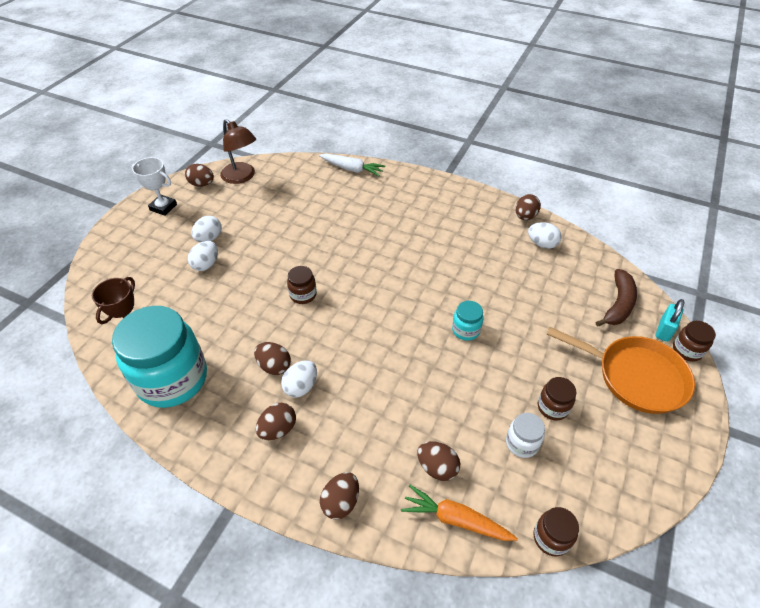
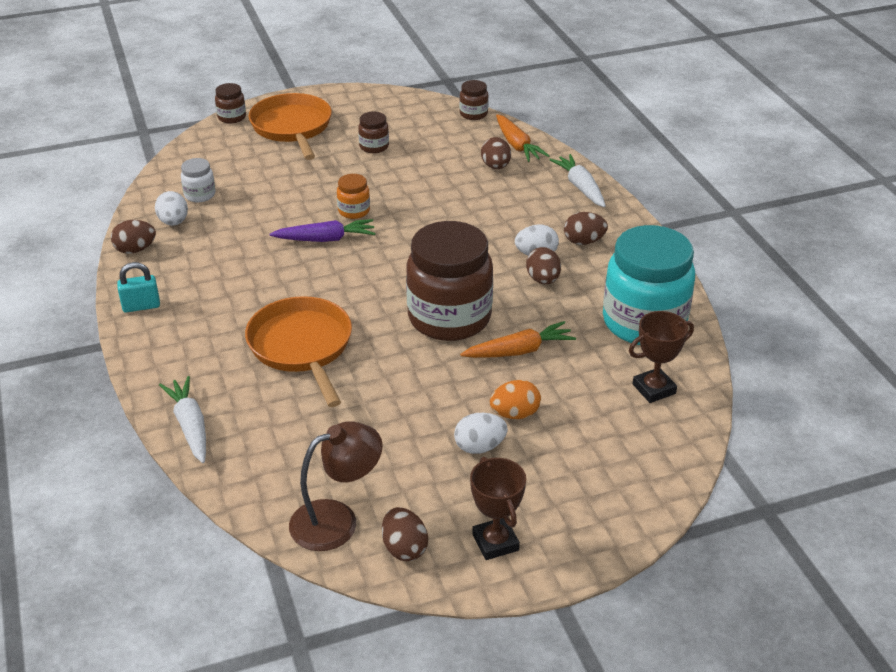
camera: 135 degrees left, 10 degrees down
(163, 207) = (495, 542): white trophy -> brown trophy
(206, 264) = (515, 414): white egg -> orange egg
(239, 302) = (519, 351): none -> orange carrot
(242, 177) = (337, 520): brown lamp -> brown lamp turned 60 degrees clockwise
(303, 295) = (449, 318): brown jar -> brown jar, size x2.32
(341, 502) = (580, 187): brown egg -> white carrot
(357, 227) = (302, 347): none -> orange pan
(447, 295) = (326, 239): none -> purple carrot
(466, 330) = (354, 211): turquoise jar -> orange jar
(522, 443) = (424, 146): white jar -> white jar (200, 195)
(618, 304) = (214, 158): brown banana -> none
(664, 330) = (220, 131): turquoise padlock -> turquoise padlock (141, 306)

